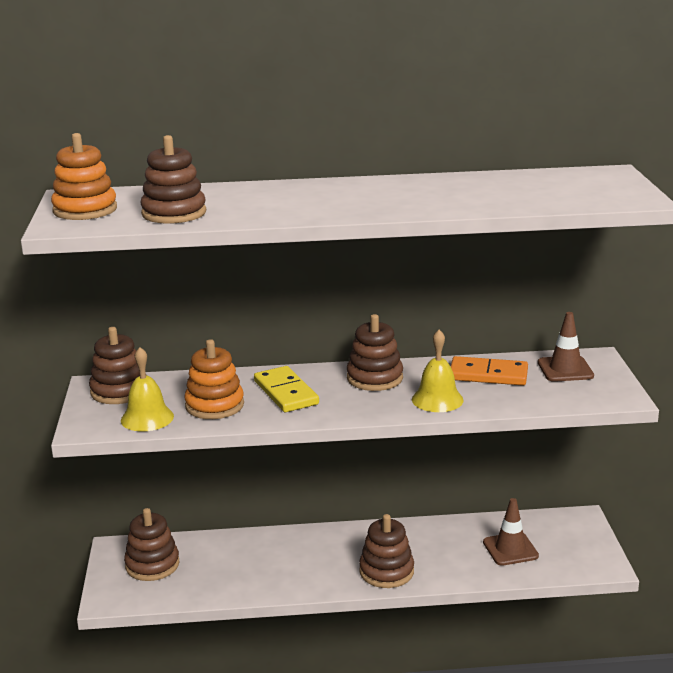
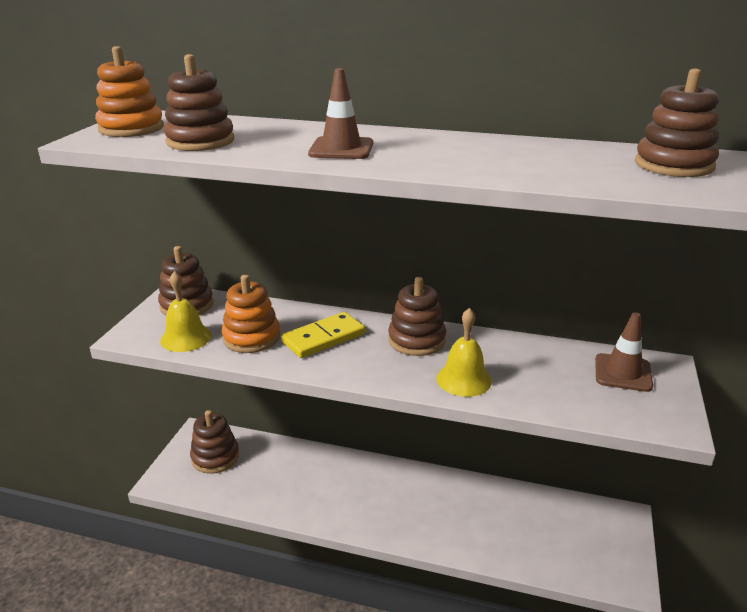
camera: 20 degrees right, 5 degrees up
(286, 392) = (323, 338): yellow domino -> yellow domino turned 60 degrees clockwise
(386, 571) = (405, 523): brown stacking toy -> brown stacking toy (673, 165)
(488, 375) = (534, 361): orange domino -> none
(510, 549) = (536, 533): brown traffic cone -> brown traffic cone (341, 149)

